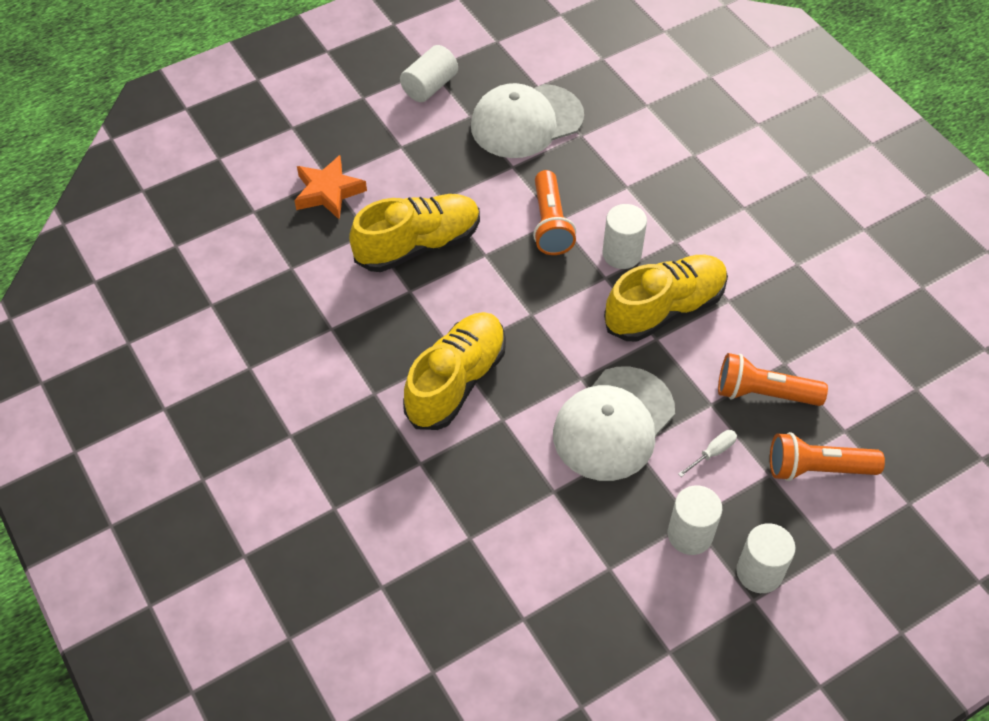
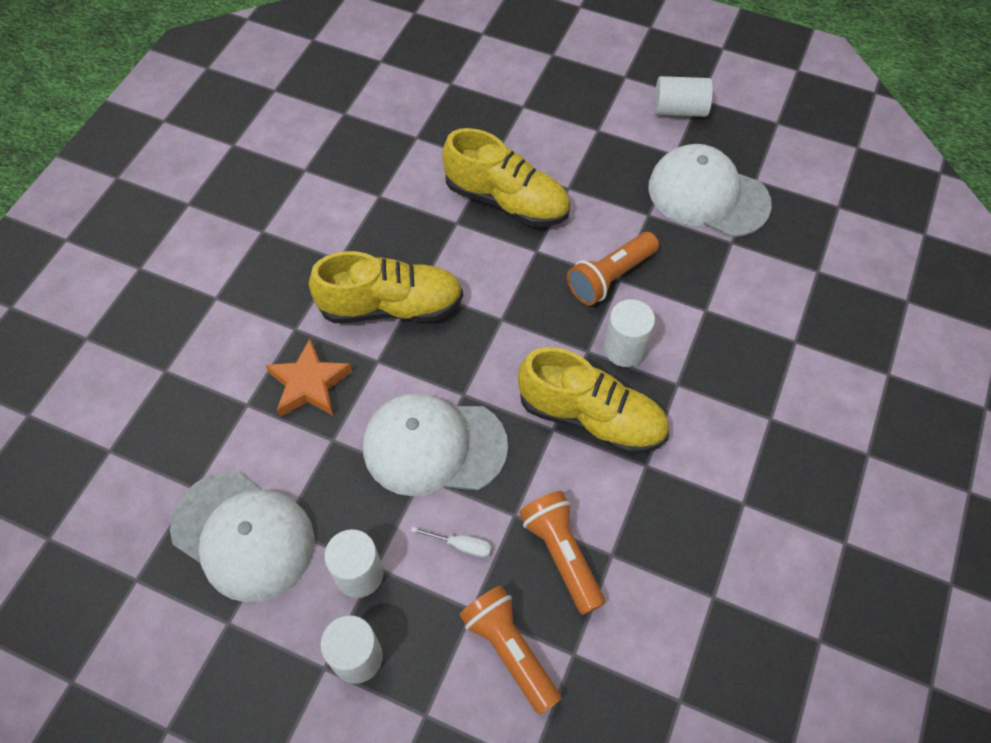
camera: 55 degrees right, 5 degrees up
(328, 191) = (509, 114): orange star -> orange star (309, 384)
(597, 602) = (243, 535): none -> white cap

